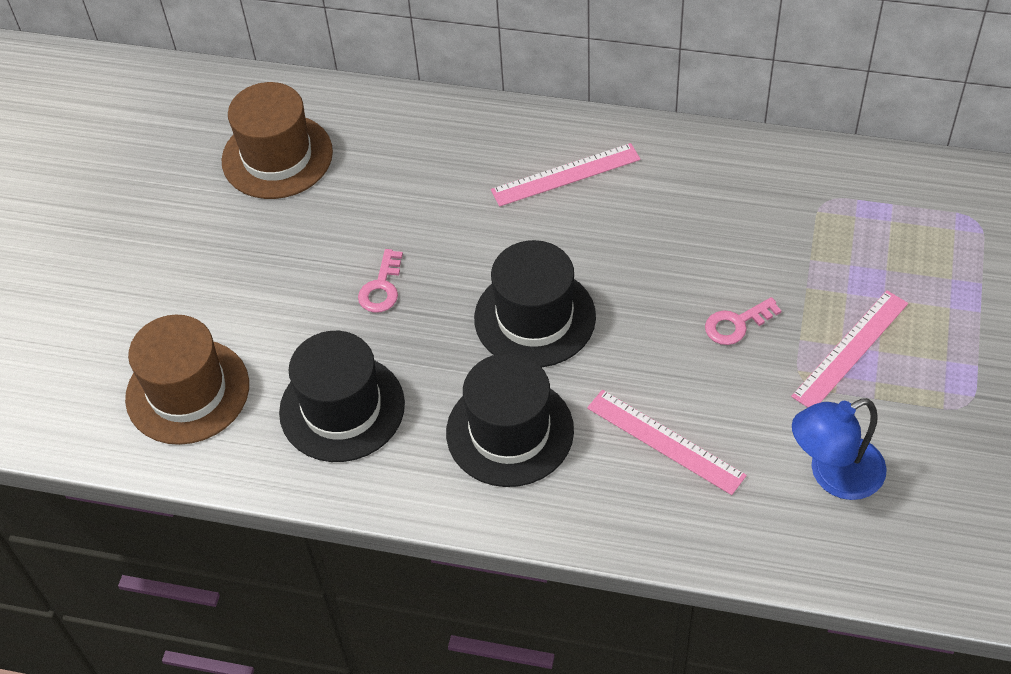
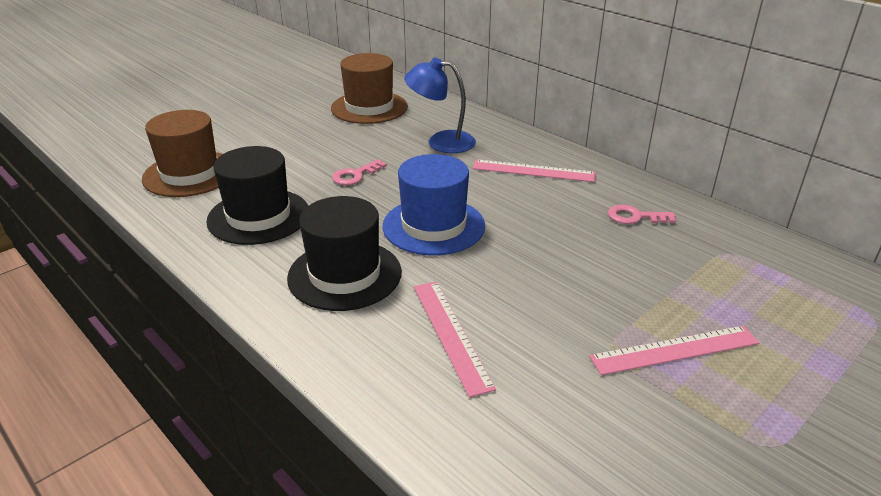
camera: 30 degrees right, 20 degrees down
(534, 317) = (433, 226): black hat -> blue hat
(736, 324) = (584, 291): pink key -> pink key (635, 217)
(833, 475) = (579, 432): blue lamp -> blue lamp (441, 142)

